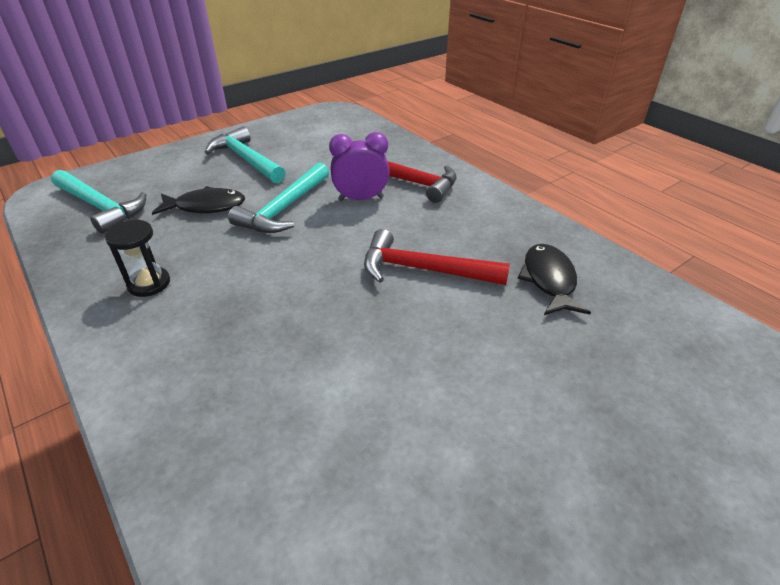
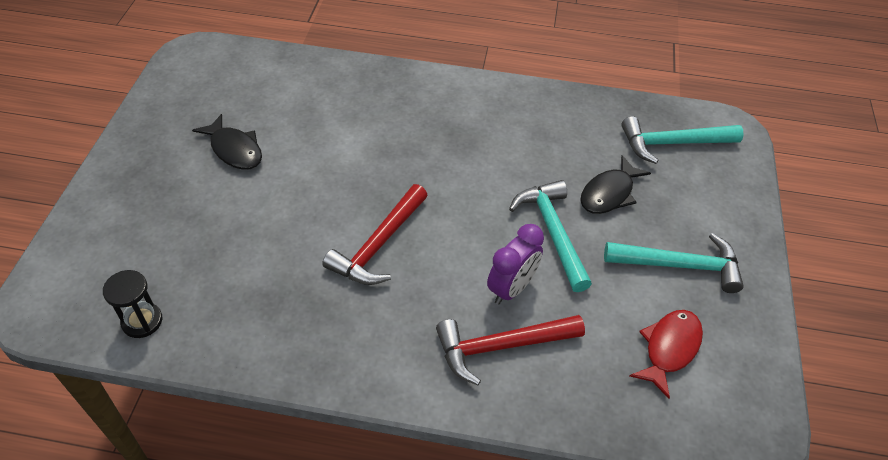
camera: 135 degrees right, 10 degrees up
(149, 283) = (532, 123): black hourglass -> black hourglass (142, 321)
(319, 141) = (669, 348): none -> red fish
(423, 270) = (378, 245): red hammer -> red hammer turned 150 degrees clockwise
(549, 280) = (276, 299): black fish -> black fish (234, 150)

